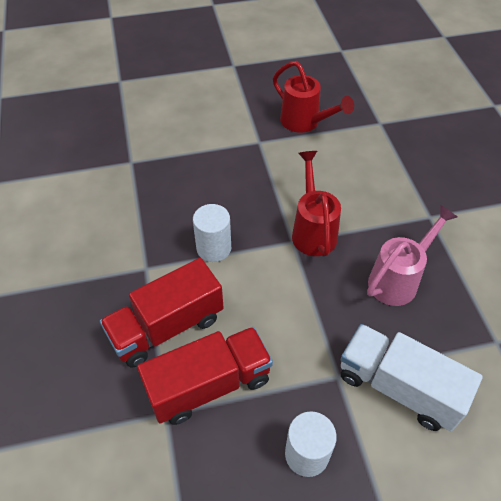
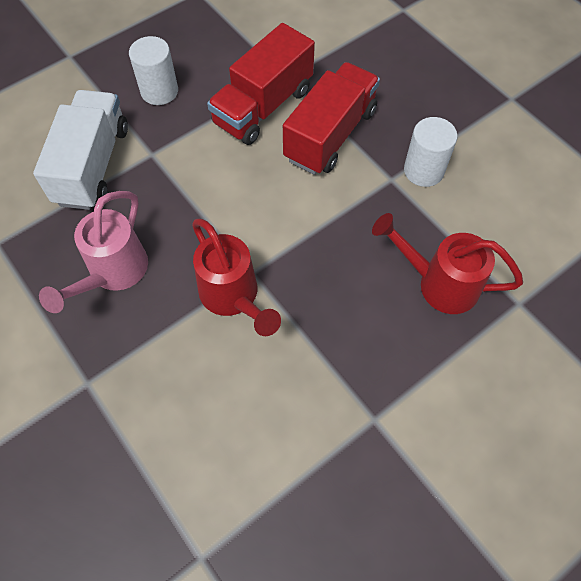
camera: 155 degrees right, 10 degrees up
(214, 248) = (336, 228): white cylinder -> white cylinder (423, 170)
(305, 122) = (326, 497): red watering can -> red watering can (439, 283)
(398, 387) = (92, 165): white truck -> white truck turned 90 degrees counterclockwise

